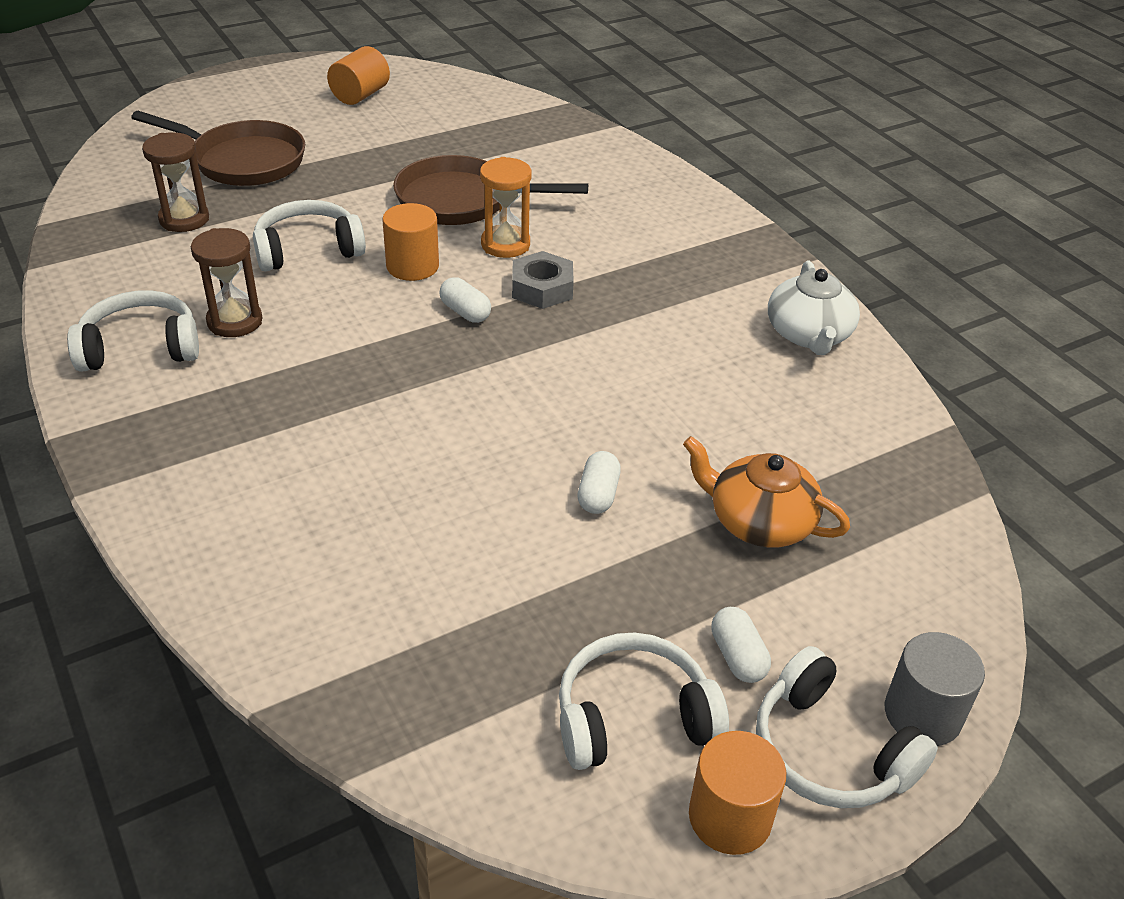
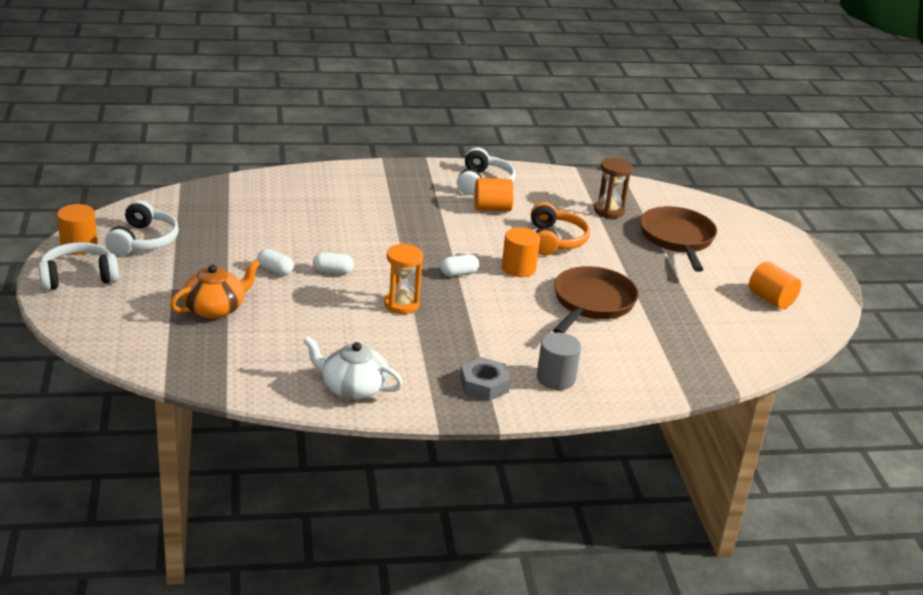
camera: 110 degrees right, 10 degrees down
(235, 321) = (492, 208): brown hourglass -> orange cylinder
(243, 161) = (677, 239): brown pan -> brown pan turned 135 degrees clockwise
(308, 250) = (555, 240): white headphones -> orange headphones
(505, 244) = (527, 305): orange hourglass -> orange hourglass (401, 304)
(542, 288) = (468, 304): grey nut -> grey nut (484, 385)
(738, 656) = (145, 273): white capsule -> white capsule (333, 271)
(922, 714) = (67, 306): grey cylinder -> grey cylinder (556, 378)

